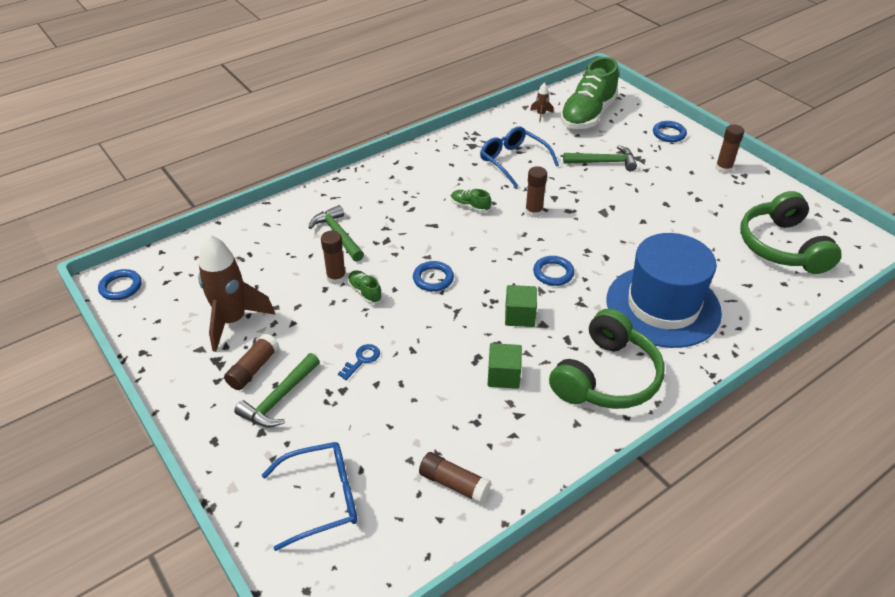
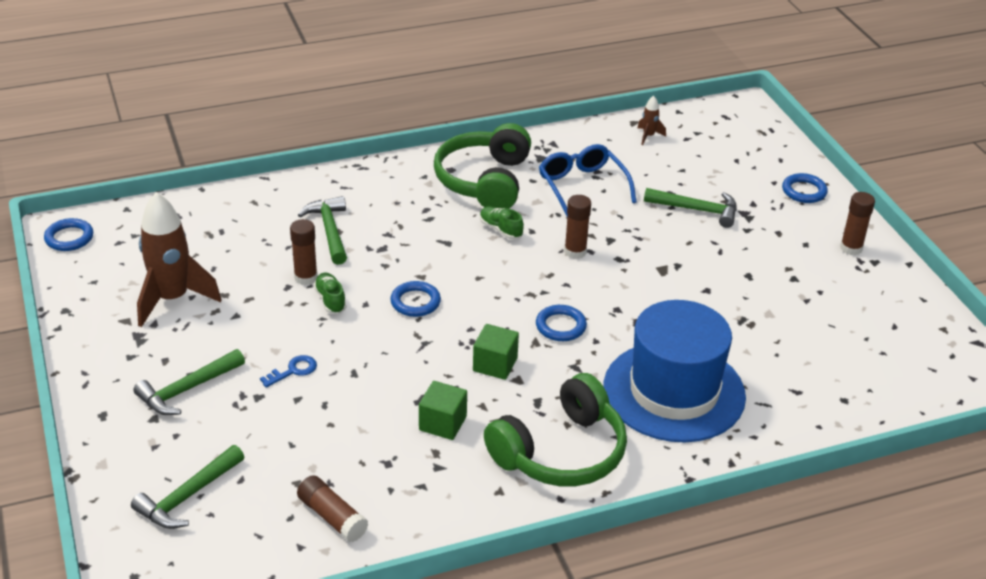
camera: 15 degrees right, 5 degrees down
(253, 368) = (173, 353): brown glue stick -> none
(322, 498) = (188, 496): blue glasses -> green hammer
(587, 115) = (709, 147): green shoe -> none
(782, 246) = (869, 357): green headphones -> green headphones (484, 181)

